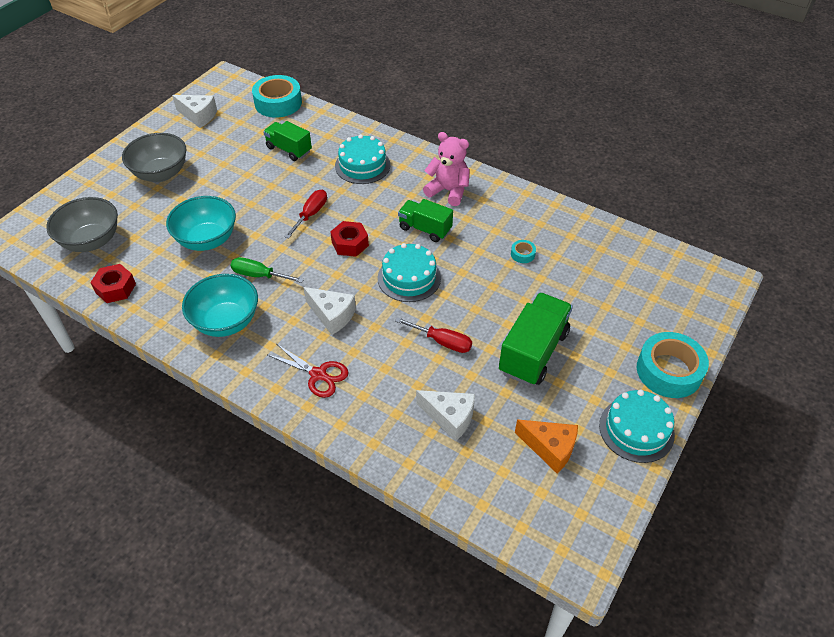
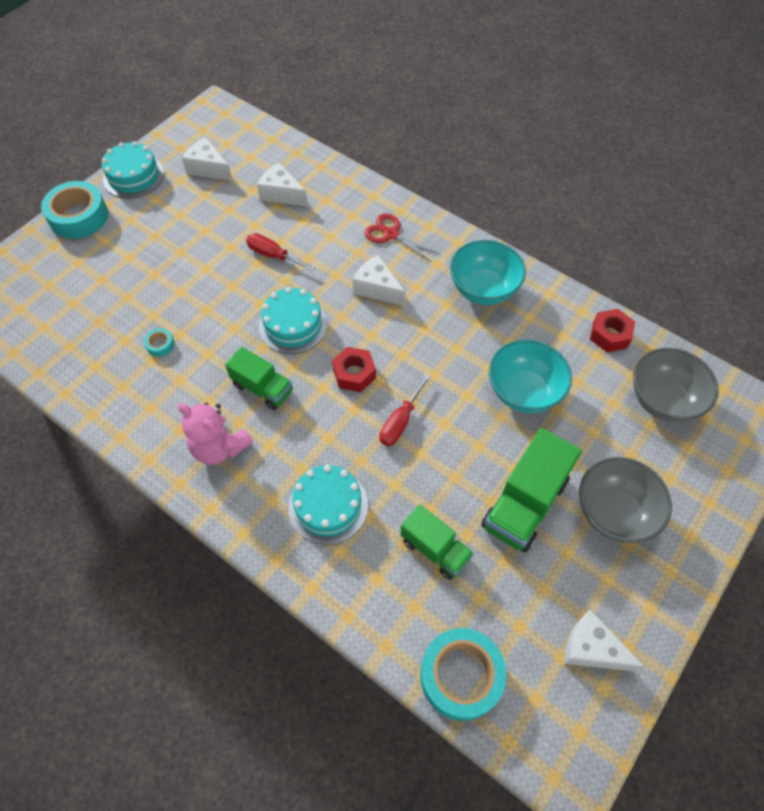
camera: 175 degrees left, 10 degrees up
(259, 275) = (456, 339): green screwdriver -> none
(533, 352) = (192, 241): green truck -> green truck (525, 504)
(550, 448) = (208, 168): orange cheese -> white cheese

